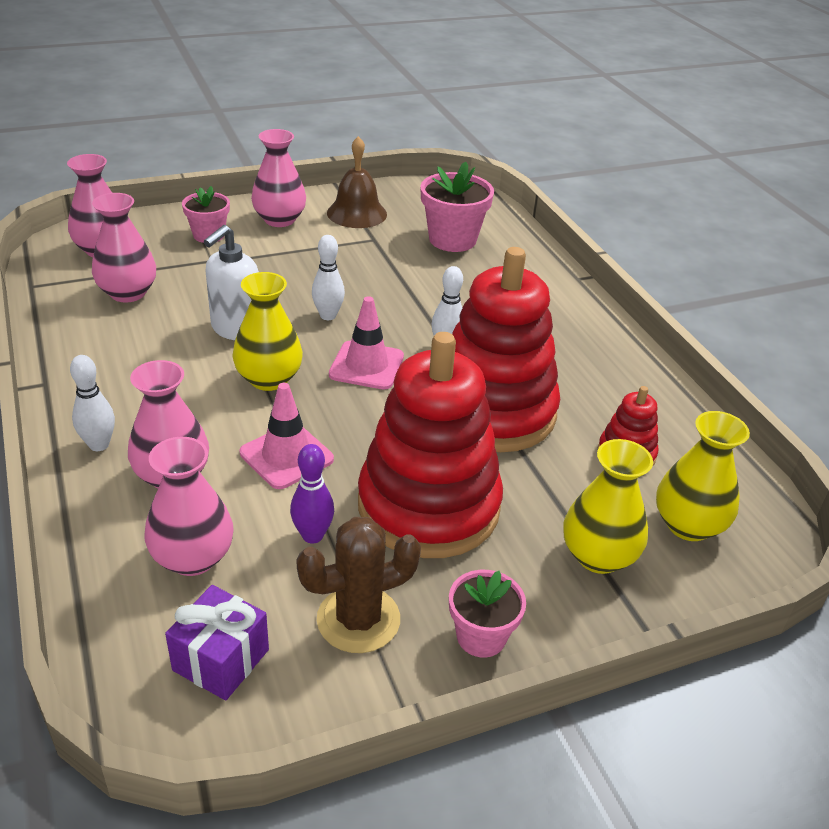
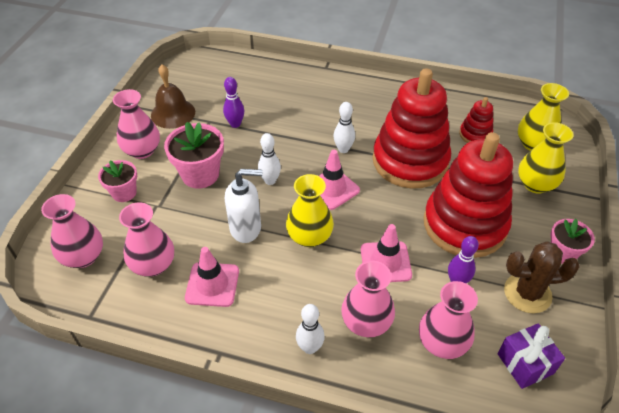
camera: 50 degrees left, 10 degrees up
(134, 340) = (212, 284): none -> pink traffic cone
(236, 329) = (246, 228): white soap dispenser -> white soap dispenser turned 75 degrees counterclockwise
(358, 619) = (527, 293): brown cactus -> brown cactus turned 75 degrees clockwise
(390, 257) = (235, 124): none -> purple bowling pin
(452, 240) = (243, 91): pink flower pot -> pink flower pot (200, 174)

